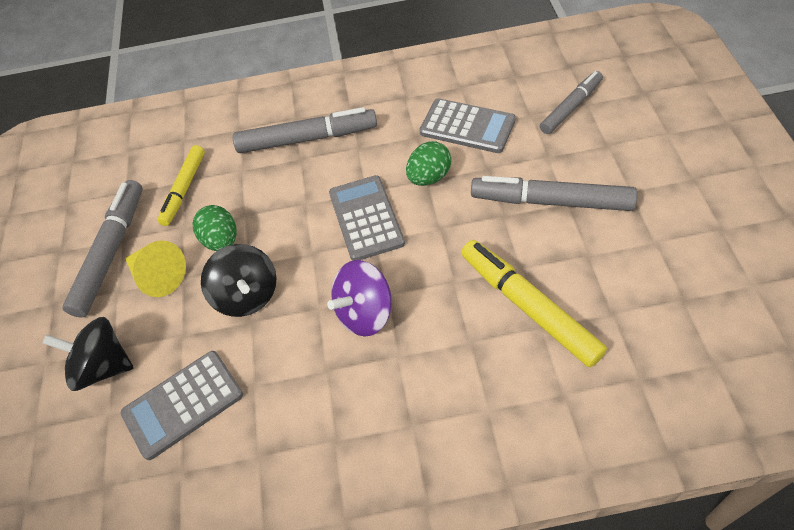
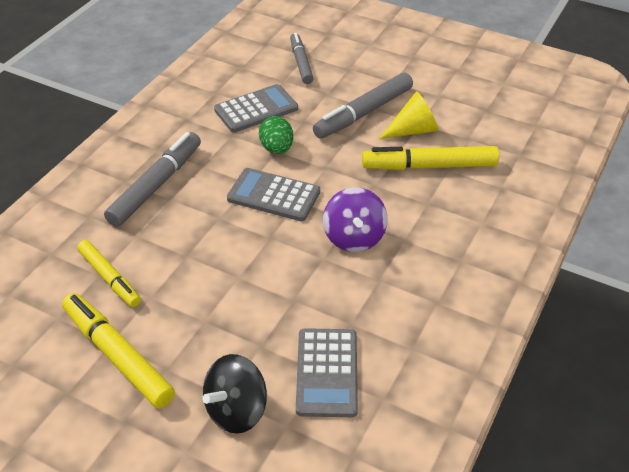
camera: 60 degrees left, 10 degrees down
(111, 252) = (118, 356): grey marker -> yellow marker
(158, 276) = (184, 335): yellow cone -> yellow cone (413, 130)
(221, 240) = (195, 280): green egg -> none
(247, 295) = (267, 290): black spinning top -> none

